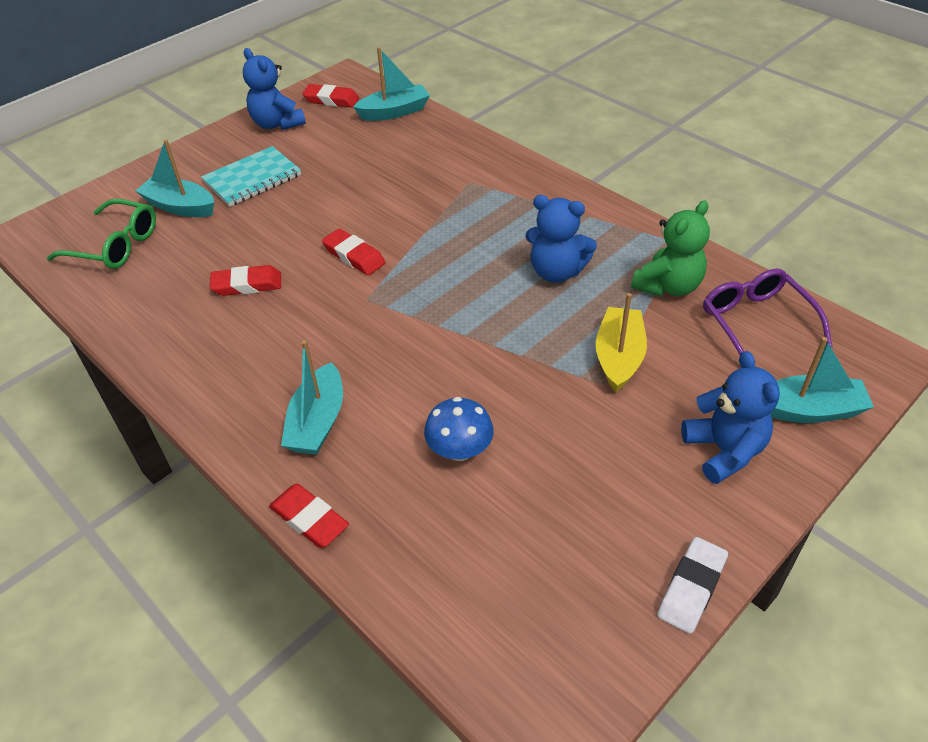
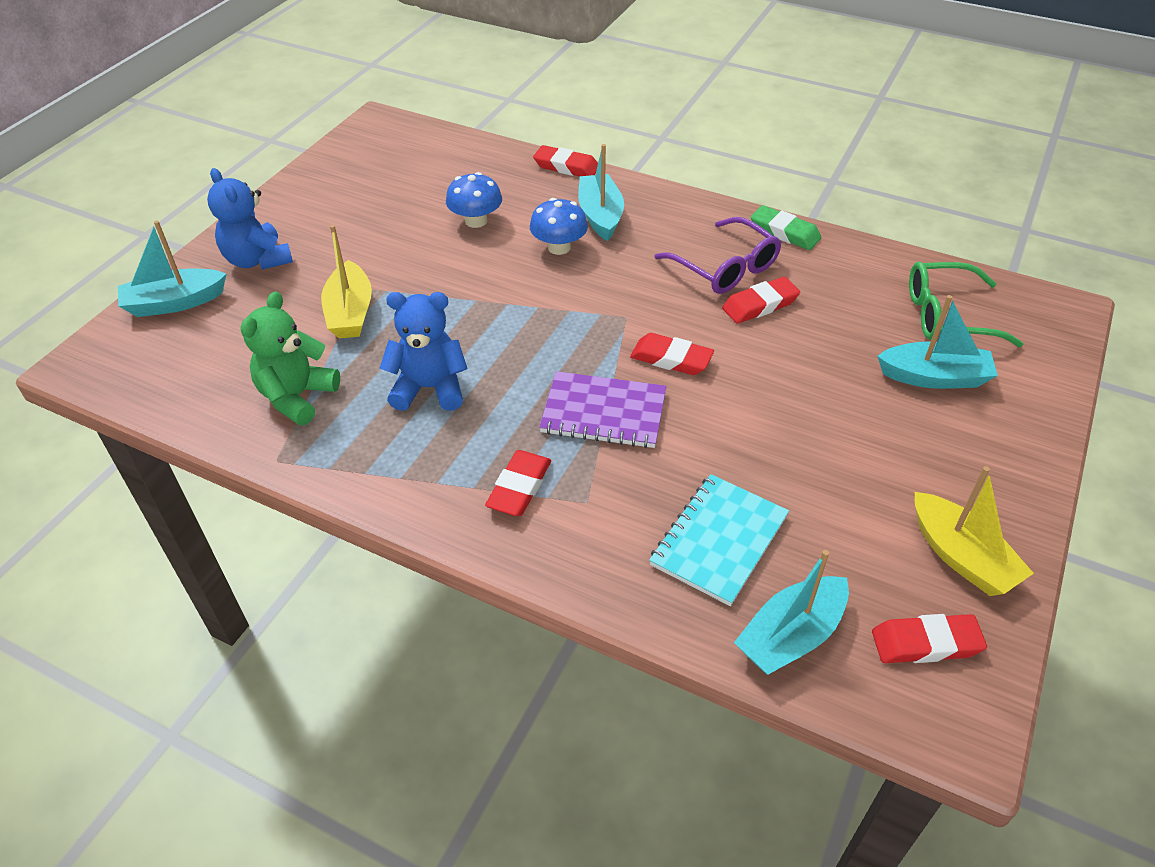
camera: 160 degrees right, 0 degrees up
(153, 353) = (784, 232): none -> green eraser
(252, 179) = (890, 439): turquoise notebook -> turquoise notebook (719, 541)
(277, 124) = (961, 556): blue teddy bear -> yellow boat
(385, 388) = (559, 247): none -> blue mushroom
(429, 229) = (603, 412): none -> purple notebook
(509, 196) = (519, 487): none -> red eraser
(691, 588) = (293, 184): white eraser -> none
(756, 323) = (203, 374): purple glasses -> purple glasses (725, 268)

